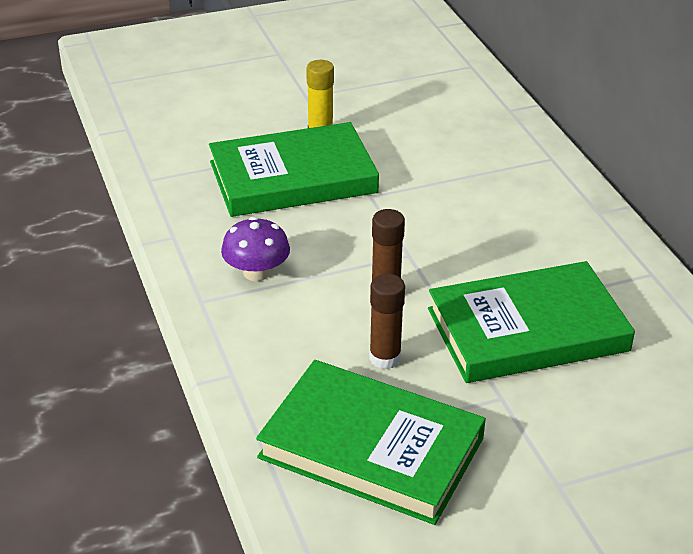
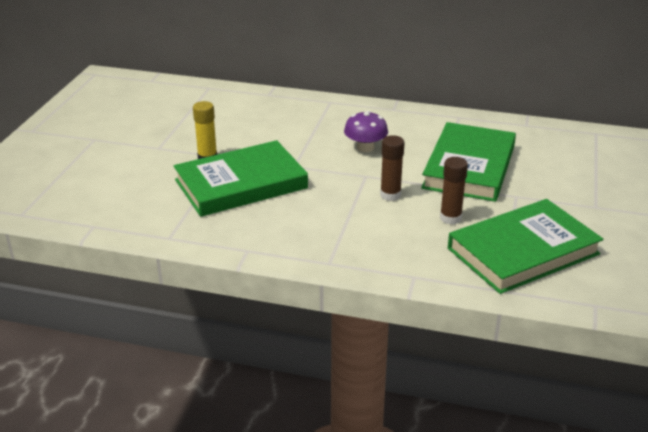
camera: 55 degrees left, 5 degrees down
(256, 272) = (323, 232): purple mushroom -> purple mushroom (365, 147)
(293, 177) = (241, 184): green book -> green book turned 45 degrees clockwise

